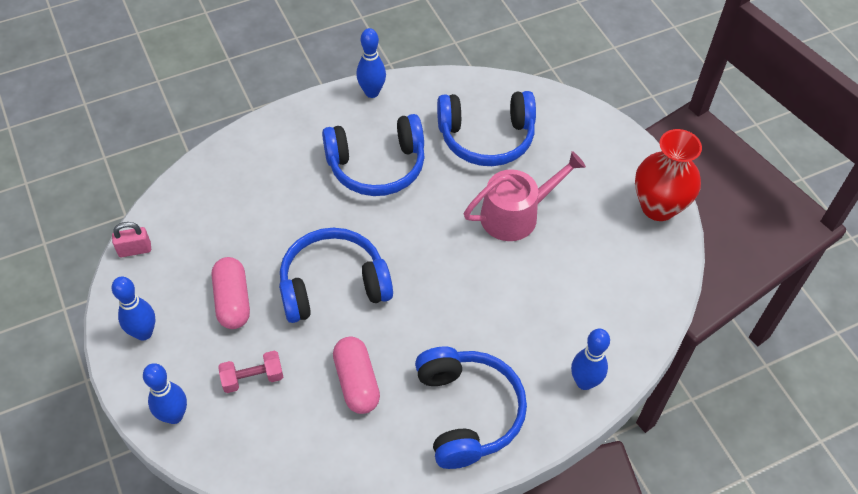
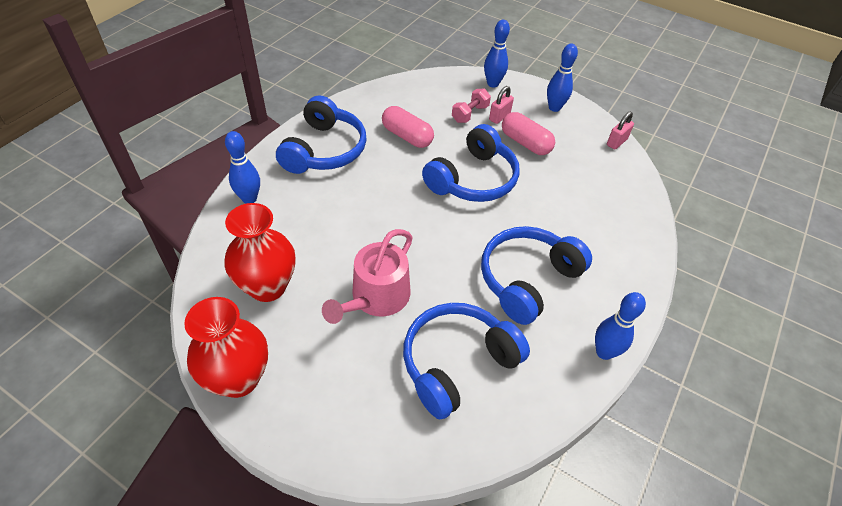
camera: 145 degrees right, 5 degrees down
(222, 354) = (499, 117): none -> pink padlock
(467, 412) = (324, 150): blue headphones -> blue headphones turned 120 degrees counterclockwise
(605, 271) = (268, 287): none -> red vase

